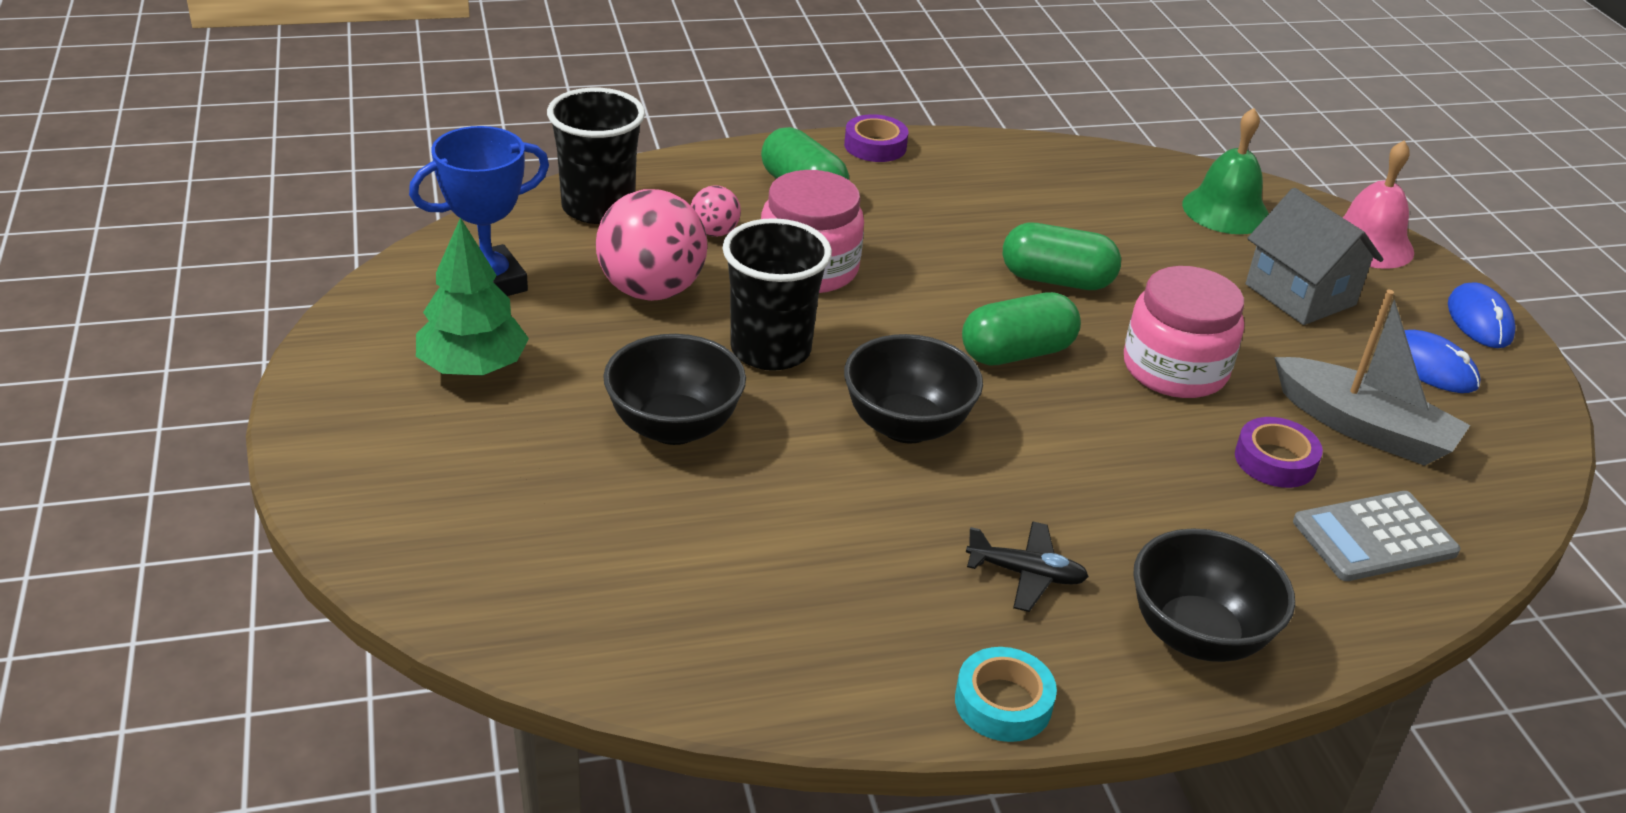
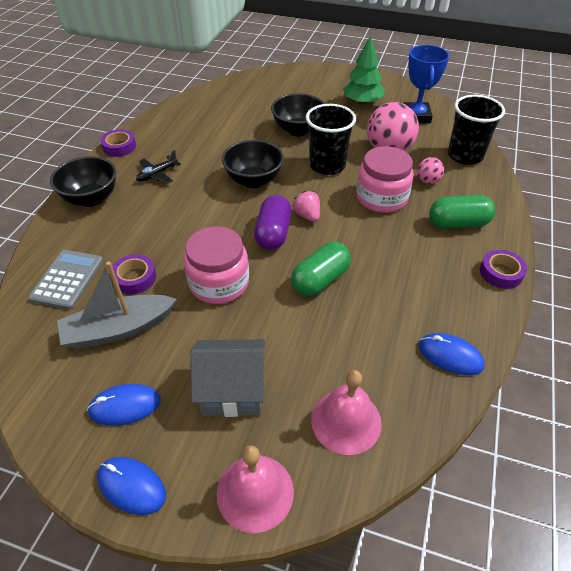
camera: 125 degrees right, 10 degrees up
(936, 331) = (307, 215): none -> pink strawberry
(1003, 703) = (119, 147): turquoise tape -> purple tape
(1017, 353) = (273, 233): green capsule -> purple capsule
(1057, 163) = (450, 356): none -> blue mouse
(1226, 210) = (346, 421): green bell -> pink bell

